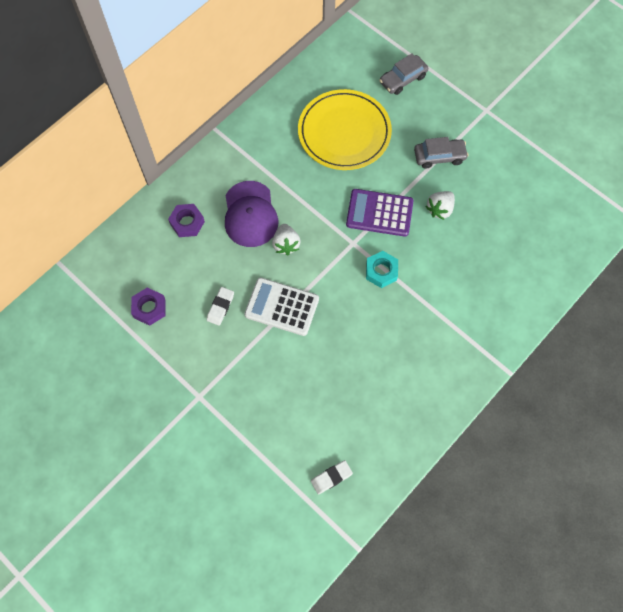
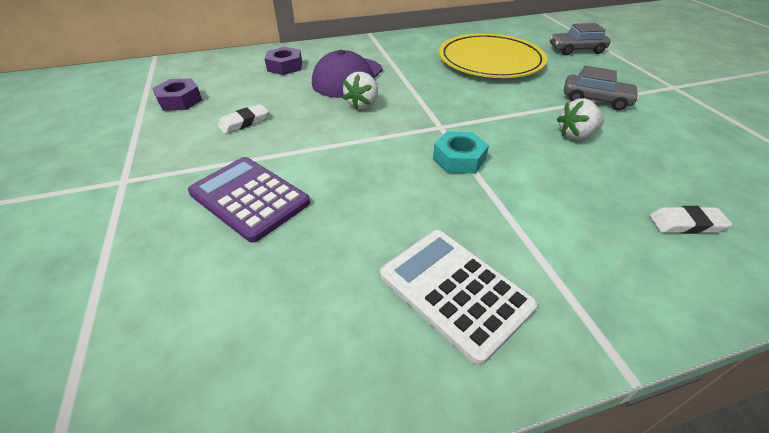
camera: 30 degrees right, 25 degrees down
(282, 307) = (307, 145): white calculator -> white calculator (454, 291)
(331, 477) = (148, 379): white eraser -> white eraser (686, 224)
(379, 213) = (491, 116): purple calculator -> purple calculator (249, 198)

